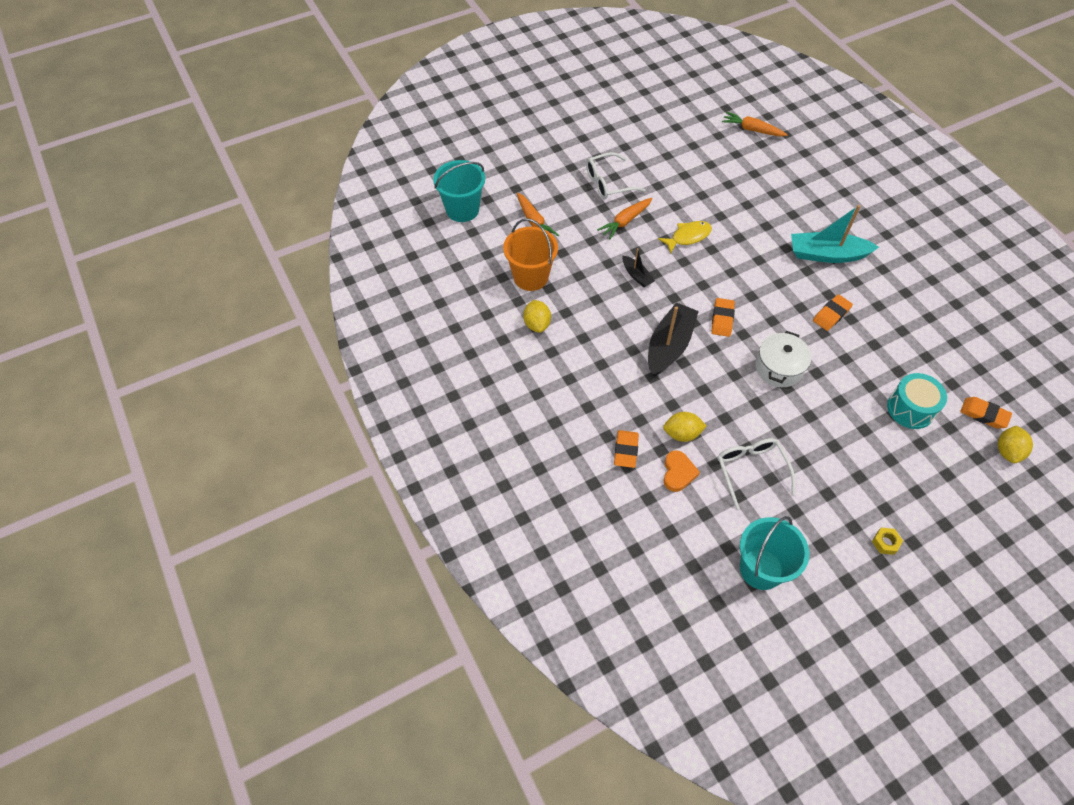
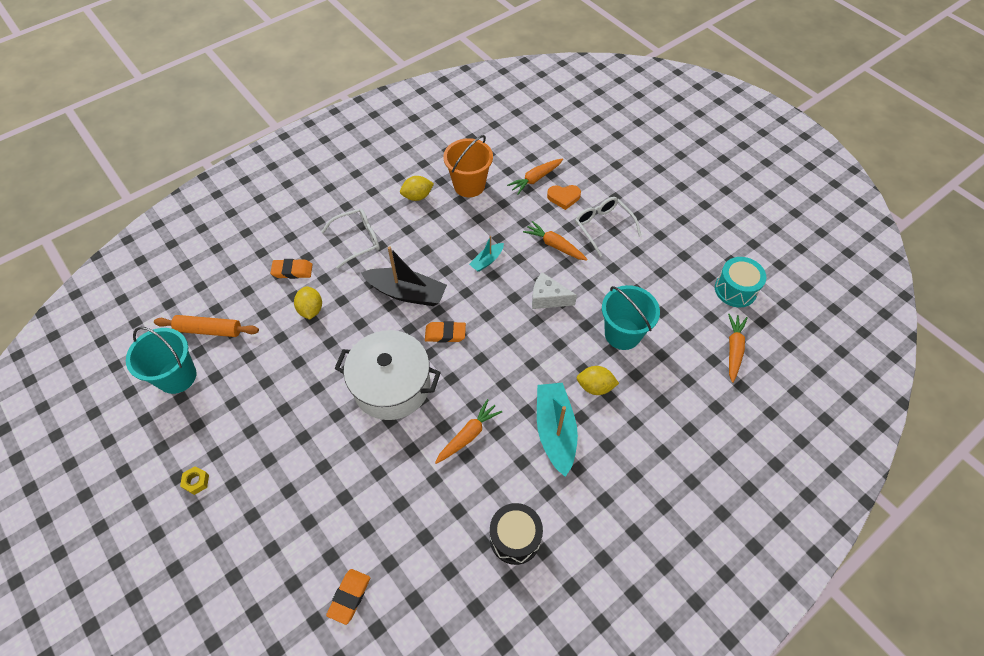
camera: 80 degrees right, 0 degrees up
(462, 209) = (536, 130): turquoise bucket -> turquoise bucket (622, 334)
(636, 275) = (487, 261): black boat -> turquoise boat
(678, 473) = (271, 310): orange heart -> orange heart (563, 197)
(688, 237) = (547, 298): yellow fish -> white cheese
(700, 537) = (209, 330): none -> orange rolling pin
(751, 470) = (274, 365): white glasses -> white glasses (358, 240)
(779, 368) = (392, 385): white pot -> white pot, size x1.59
(831, 315) = (468, 435): orange eraser -> orange carrot
(910, 409) = (352, 514): turquoise drum -> turquoise drum (735, 290)
(923, 295) = (515, 538): none -> black drum
(1007, 451) = (301, 620): yellow lemon -> yellow lemon (595, 387)

